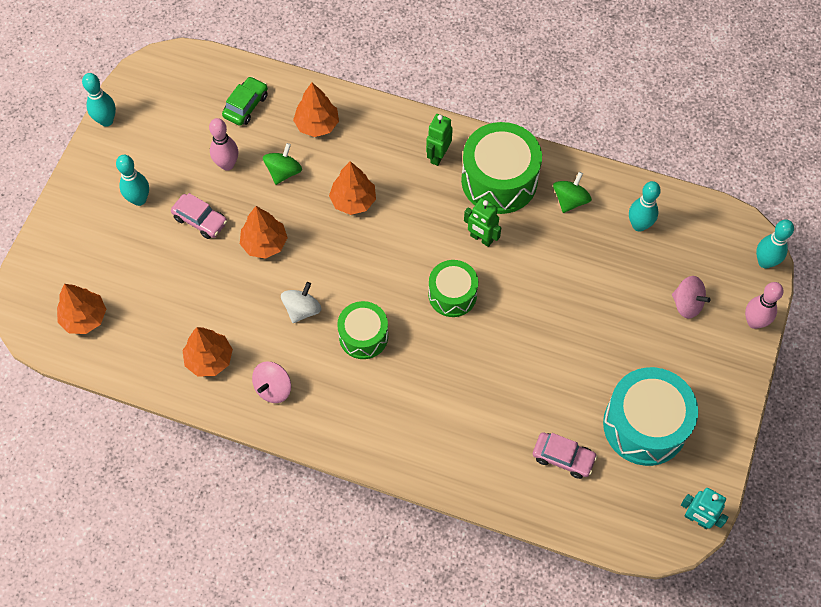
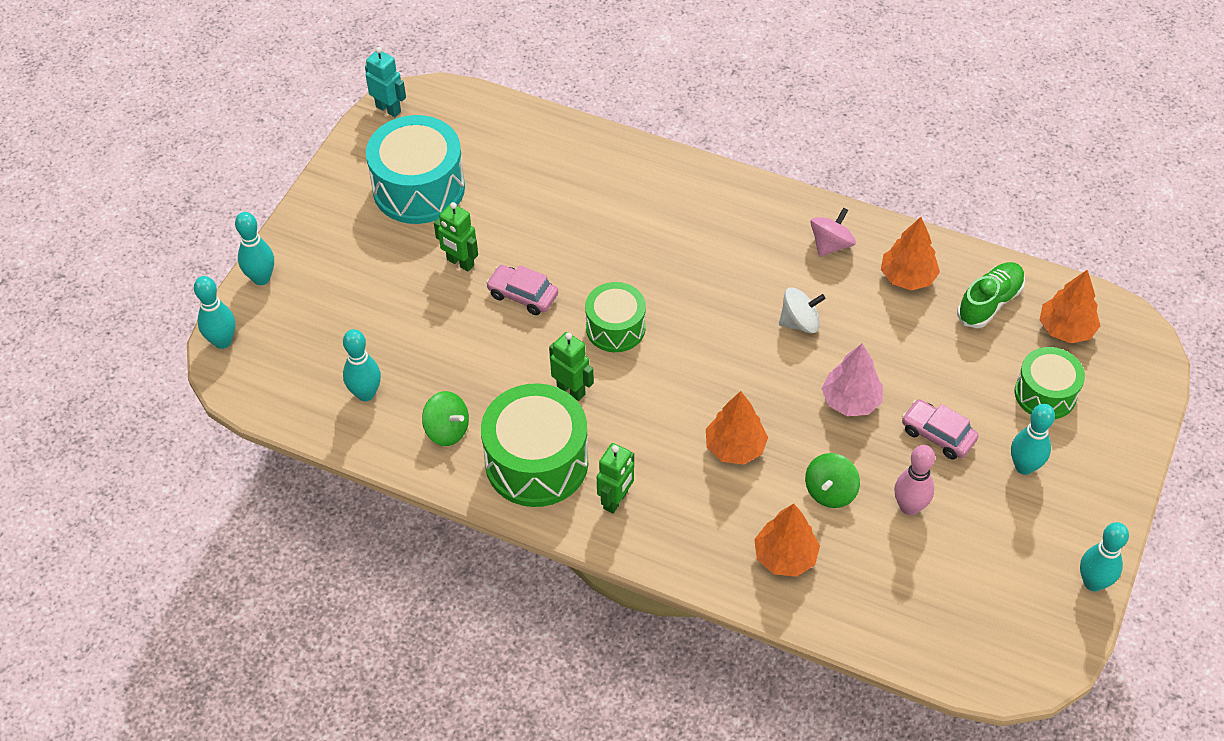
camera: 175 degrees left, 10 degrees down
(143, 339) = (989, 302): none -> green shoe
(246, 106) = (890, 592): green car -> none
(264, 243) = (851, 401): orange tree -> pink tree
(302, 309) = (800, 322): white spinning top -> white spinning top turned 135 degrees counterclockwise
(363, 336) = (726, 290): green drum -> green drum (1045, 394)
(563, 458) = (514, 165): pink car -> pink car (523, 295)
(570, 200) = (447, 430): green spinning top -> green spinning top turned 90 degrees counterclockwise
(591, 348) = (460, 262): none -> green robot
(687, 304) = (334, 301): pink spinning top -> none
(754, 322) = (261, 278): pink bowling pin -> turquoise bowling pin

